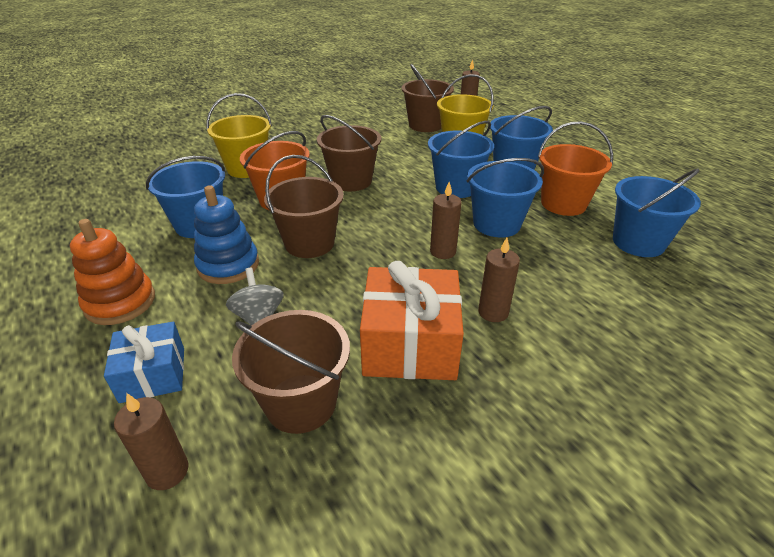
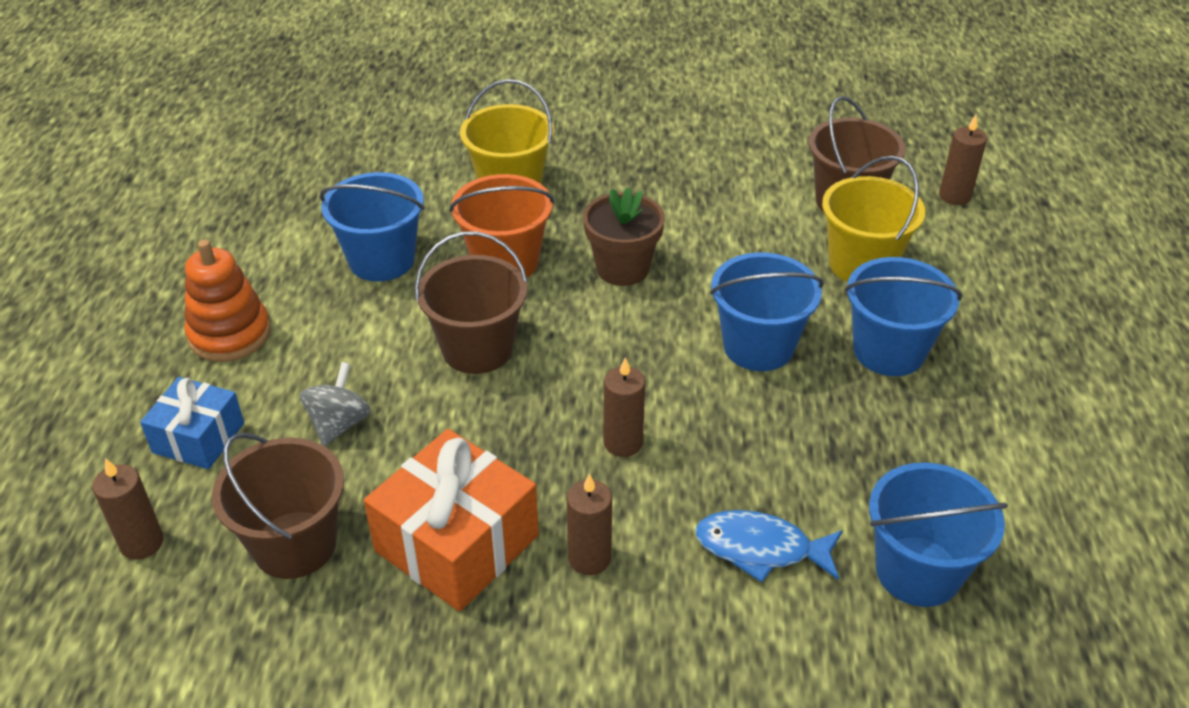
camera: 35 degrees right, 5 degrees up
(228, 265) = (365, 337): blue stacking toy -> none
(351, 181) = (622, 268): brown bucket -> brown flower pot
(496, 224) = (744, 436): blue bucket -> none
(563, 204) = (887, 451): orange bucket -> none
(566, 266) = (760, 549): none -> blue fish

